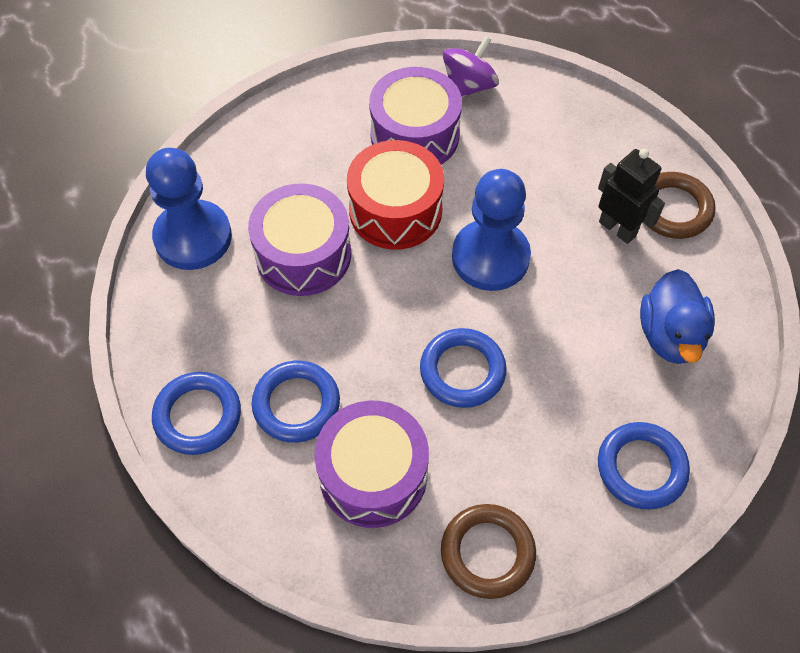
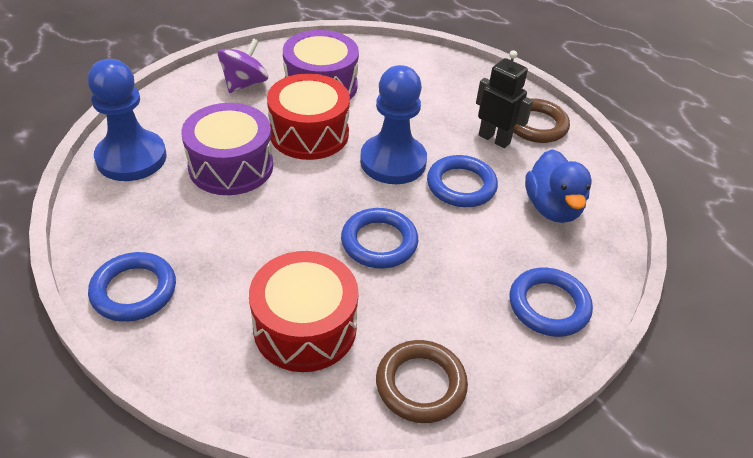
camera: 10 degrees left, 15 degrees down
(296, 404) = (229, 276): blue ring -> blue ring (461, 185)
(373, 475) = (305, 327): purple drum -> red drum
(469, 86) = (361, 55): purple spinning top -> purple spinning top (244, 84)

